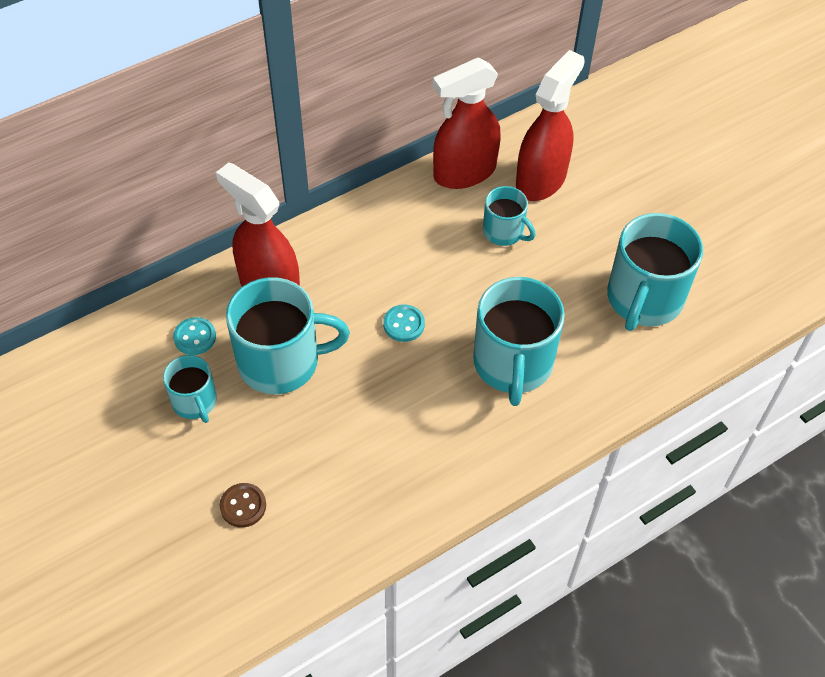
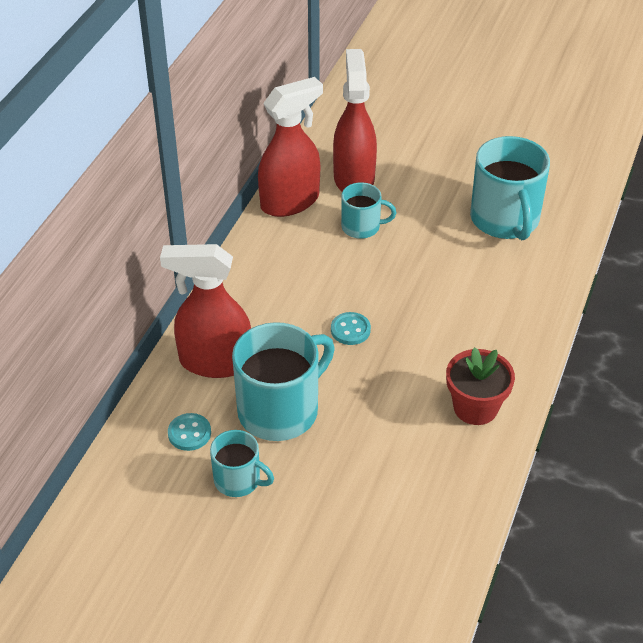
camera: 35 degrees left, 10 degrees down
(243, 506) = (355, 530): brown button -> none
(442, 463) = (475, 407): none -> red flower pot
(464, 172) = (290, 202): red spray bottle -> red spray bottle turned 150 degrees counterclockwise
(513, 364) = (457, 312): turquoise mug -> none

